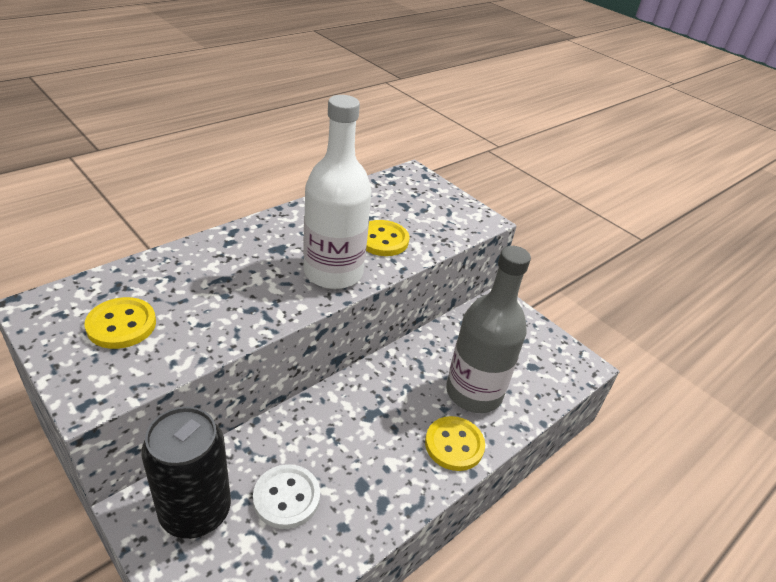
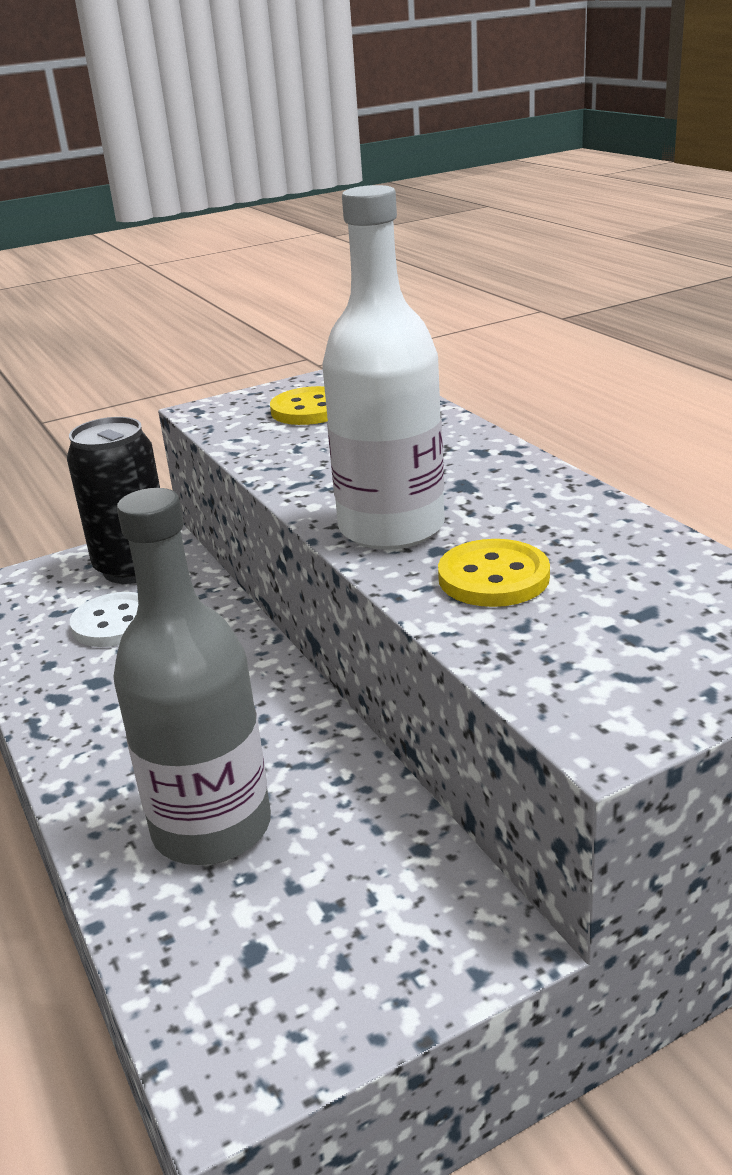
camera: 110 degrees right, 10 degrees down
(454, 445) = (111, 781): yellow button -> none

